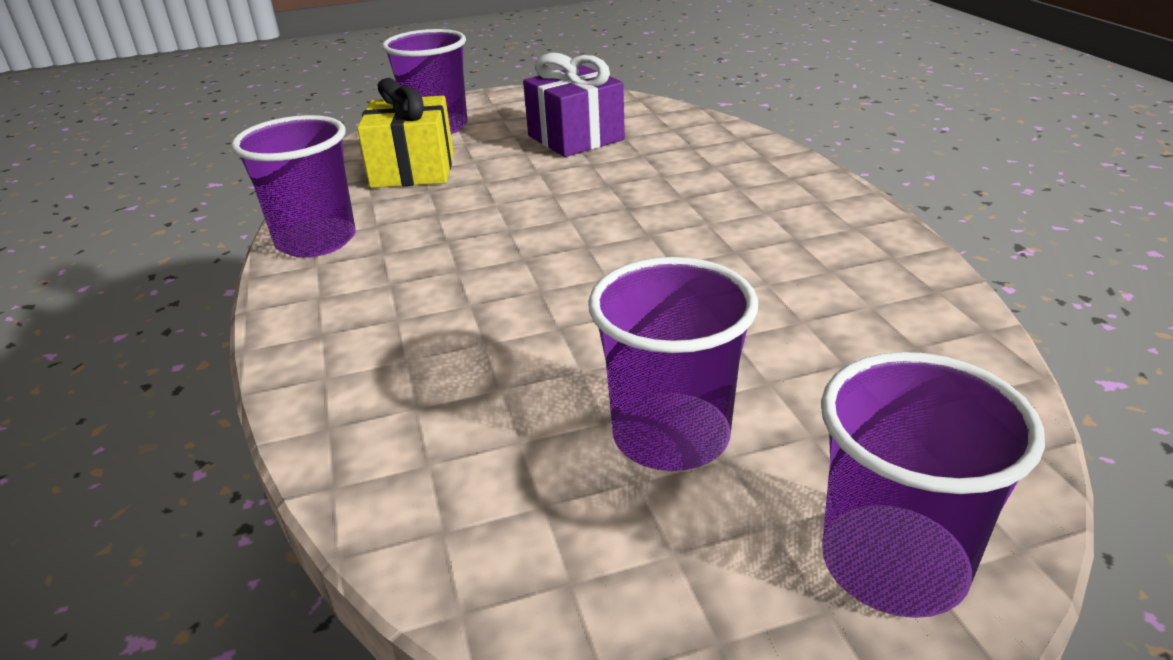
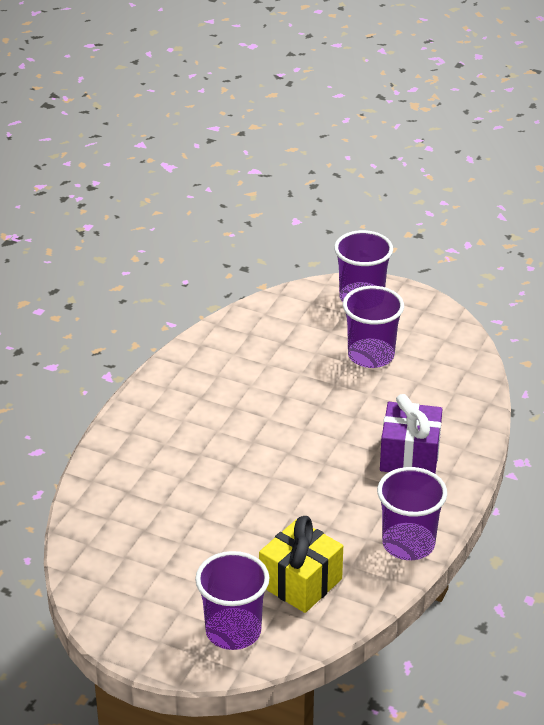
camera: 140 degrees left, 5 degrees up
(575, 138) = (171, 549): purple gift -> purple gift (410, 456)

